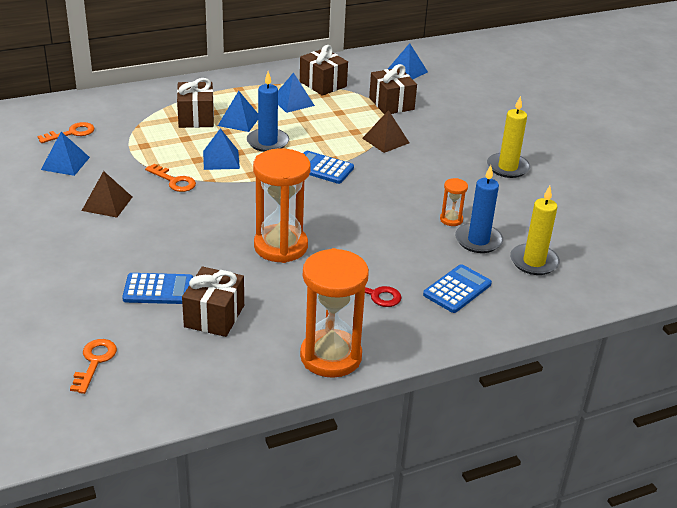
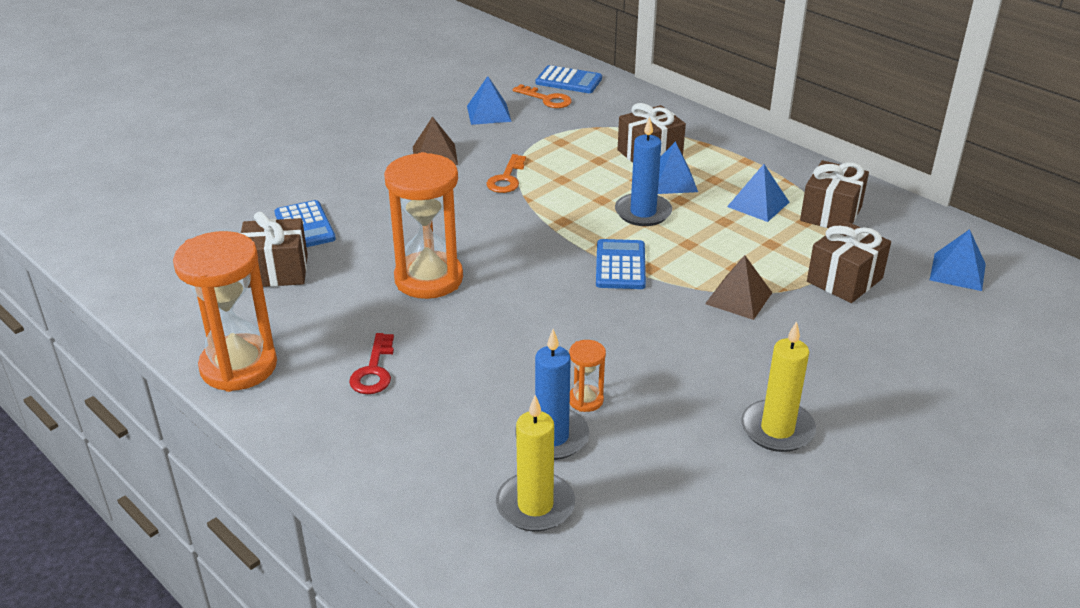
camera: 70 degrees right, 0 degrees up
(94, 362) = (177, 226): orange key -> none
(221, 159) = (575, 193): blue pyramid -> none
(457, 289) = (422, 440): blue calculator -> blue calculator (568, 81)

